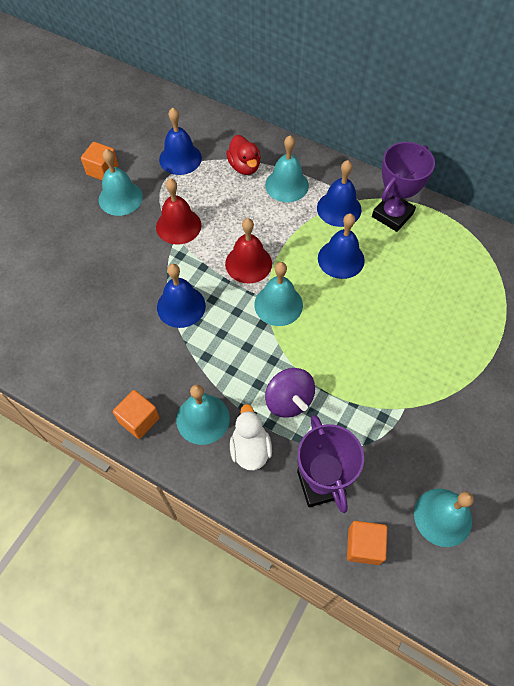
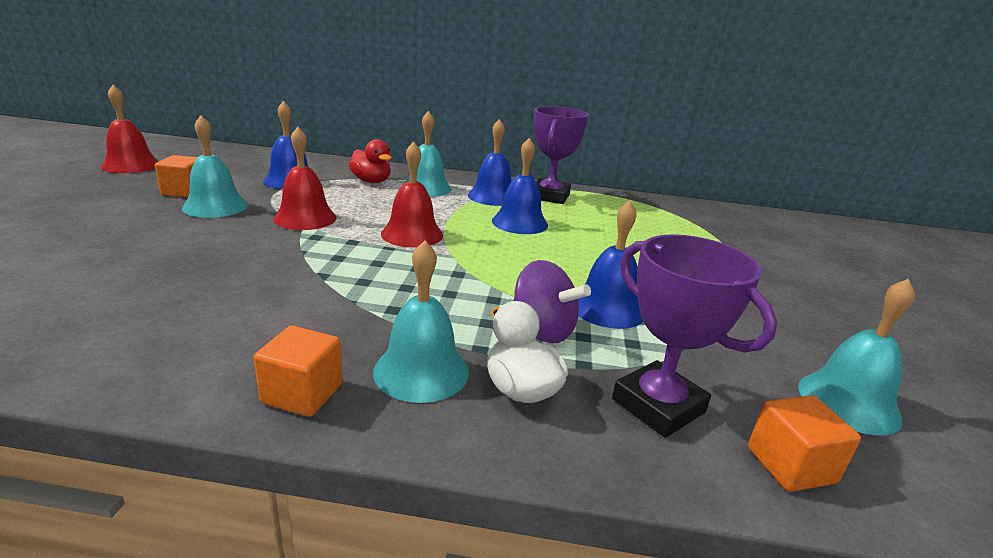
camera: 25 degrees left, 35 degrees down
(68, 117) = (131, 165): none -> red bell
(181, 306) = (334, 272): blue bell -> blue bell (607, 308)
(278, 304) = (470, 257): turquoise bell -> none

